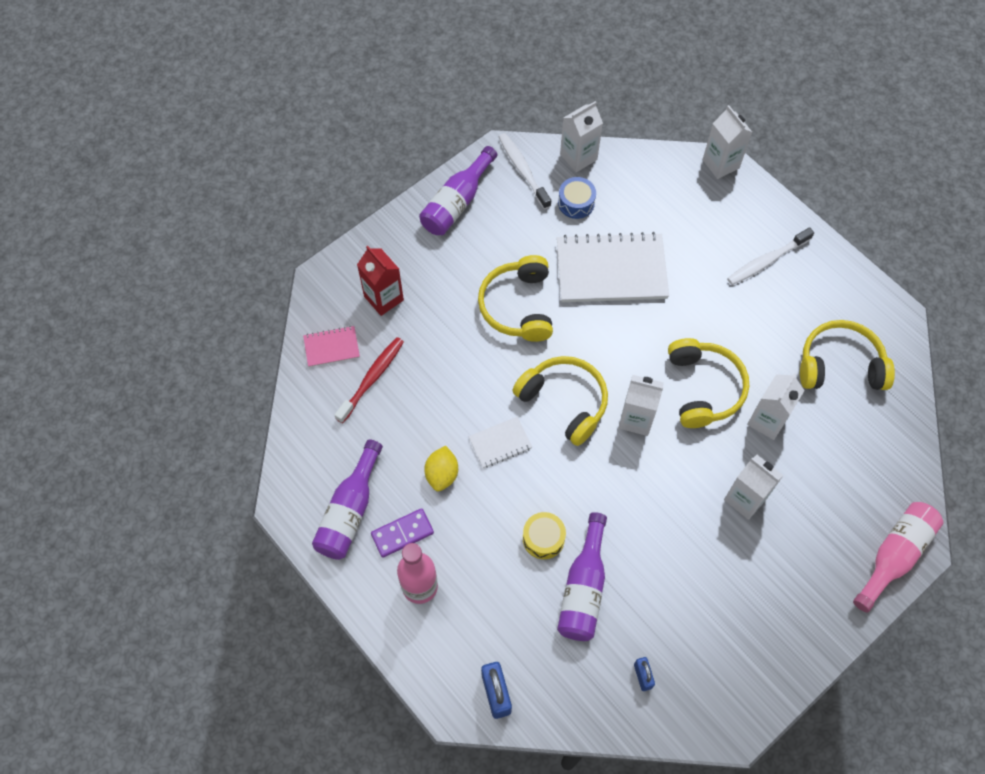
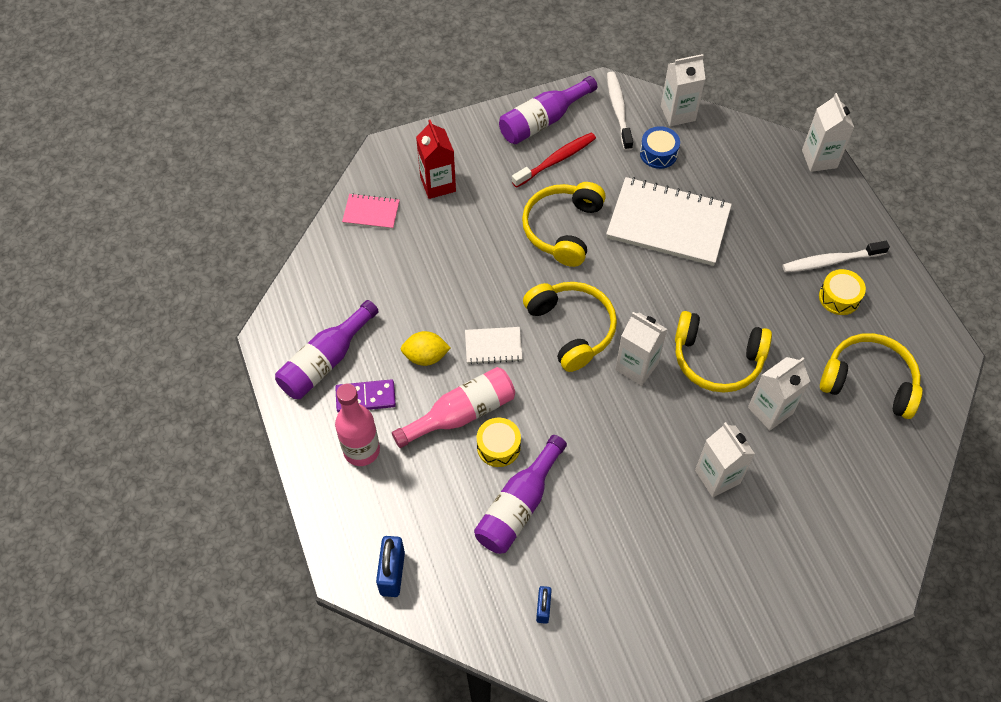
camera: 20 degrees right, 5 degrees down
(372, 379) = (396, 251): red toothbrush -> red toothbrush (556, 160)
(442, 474) = (426, 356): yellow lemon -> yellow lemon turned 60 degrees clockwise
(704, 388) = (717, 359): yellow headphones -> yellow headphones turned 90 degrees clockwise
(786, 293) = (839, 297): none -> yellow drum
(894, 556) = (853, 584): pink bottle -> pink bottle (461, 414)

